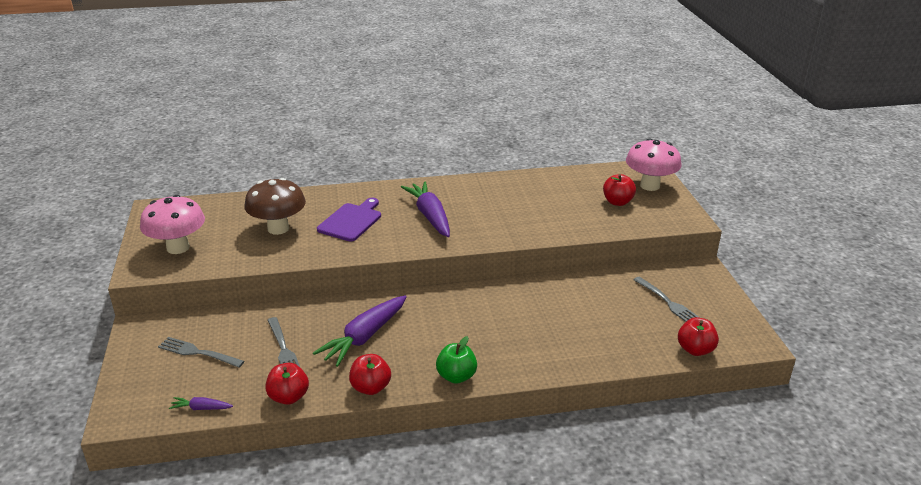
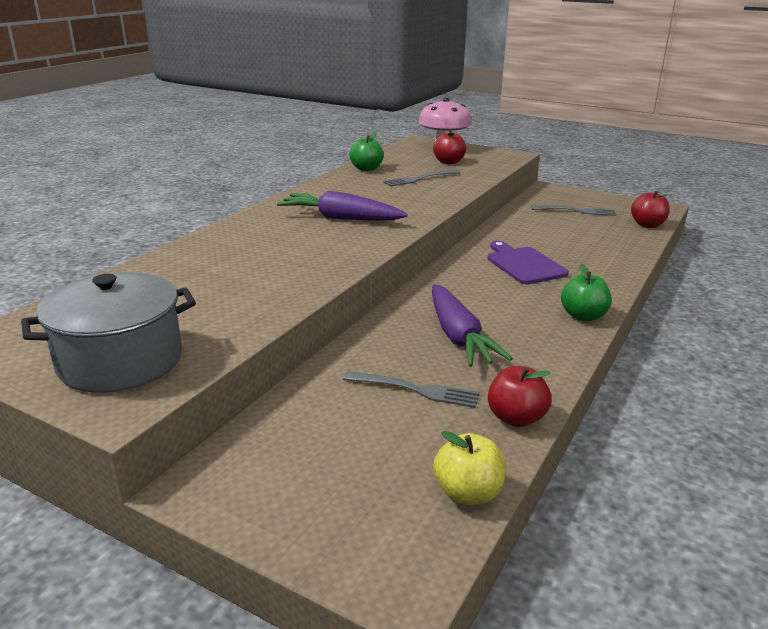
camera: 50 degrees left, 5 degrees down
(178, 247) = (120, 361): pink mushroom -> grey pot
(198, 353) = (337, 454): grey fork -> grey fork (419, 179)
(201, 408) = (468, 493): purple carrot -> yellow apple
(278, 228) = (213, 287): brown mushroom -> none
(351, 221) = (278, 250): purple cutting board -> purple cutting board (524, 264)
(370, 388) = (553, 363): red apple -> none
(542, 180) = (366, 169): none -> green apple

